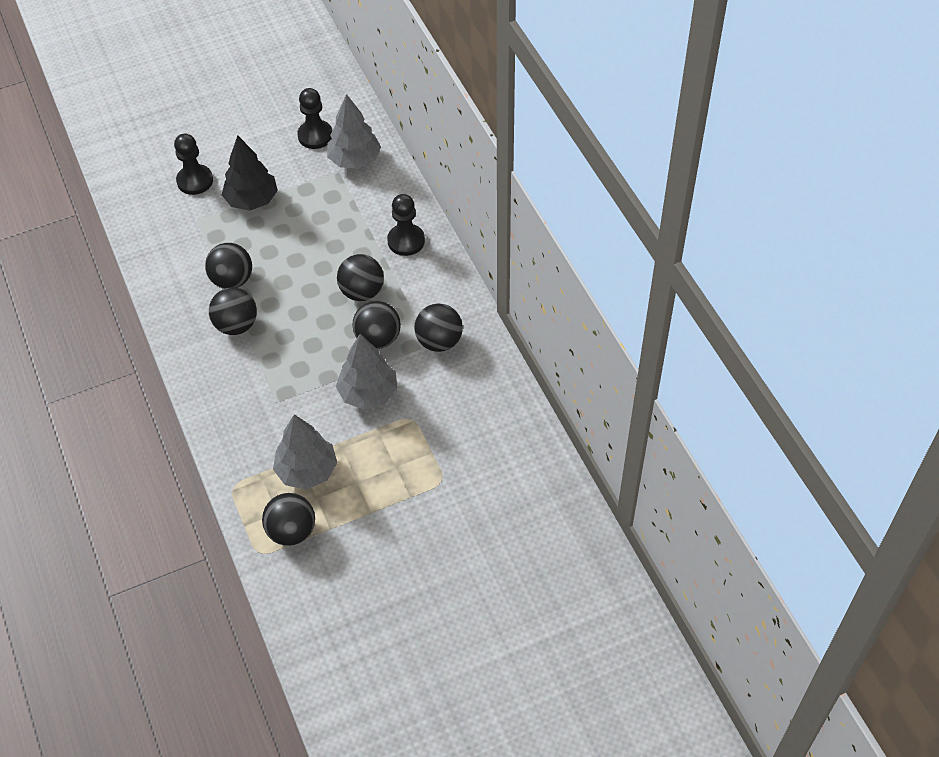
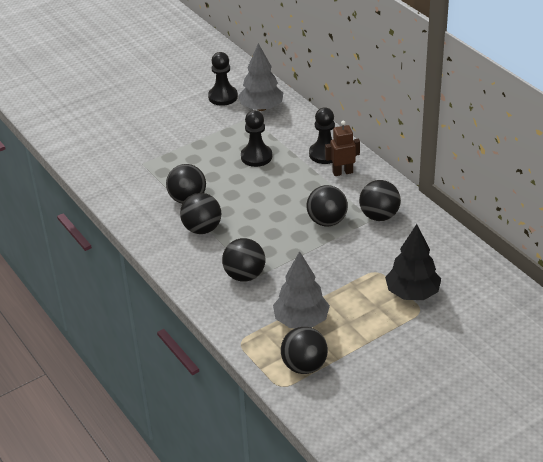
camera: 10 degrees left, 15 degrees down
(195, 181) = (132, 138): black pawn -> black pawn (256, 157)
(252, 200) = (185, 144): black tree -> black tree (412, 293)
(362, 292) = (301, 192): black ball -> black ball (244, 275)
(368, 393) = (333, 259): grey tree -> none
(418, 271) = (342, 172): none -> brown robot

